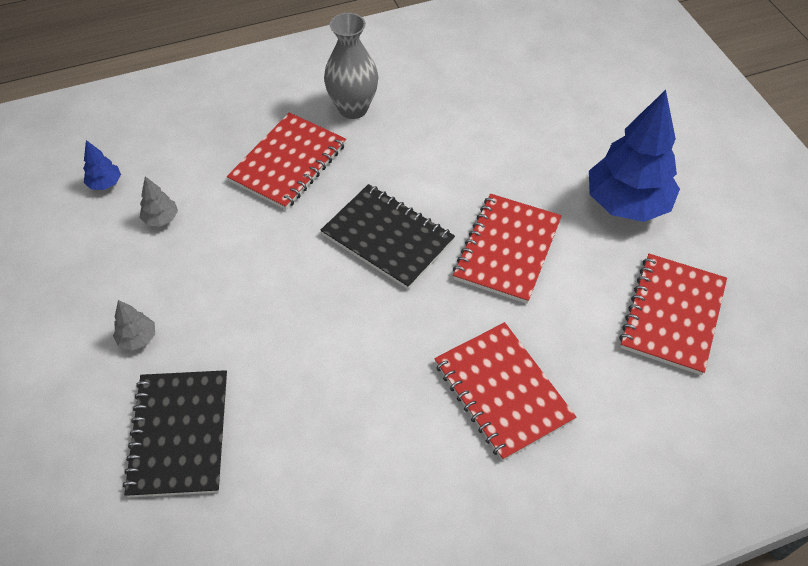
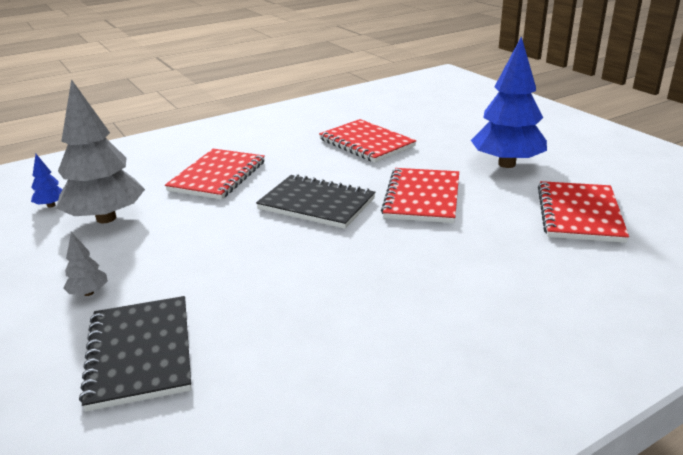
camera: 10 degrees left, 25 degrees down
(161, 219) = (106, 218): grey tree -> grey tree, size x2.39
(353, 108) = (265, 145): grey vase -> none
(502, 392) = (457, 277): red notebook -> red notebook (366, 143)

